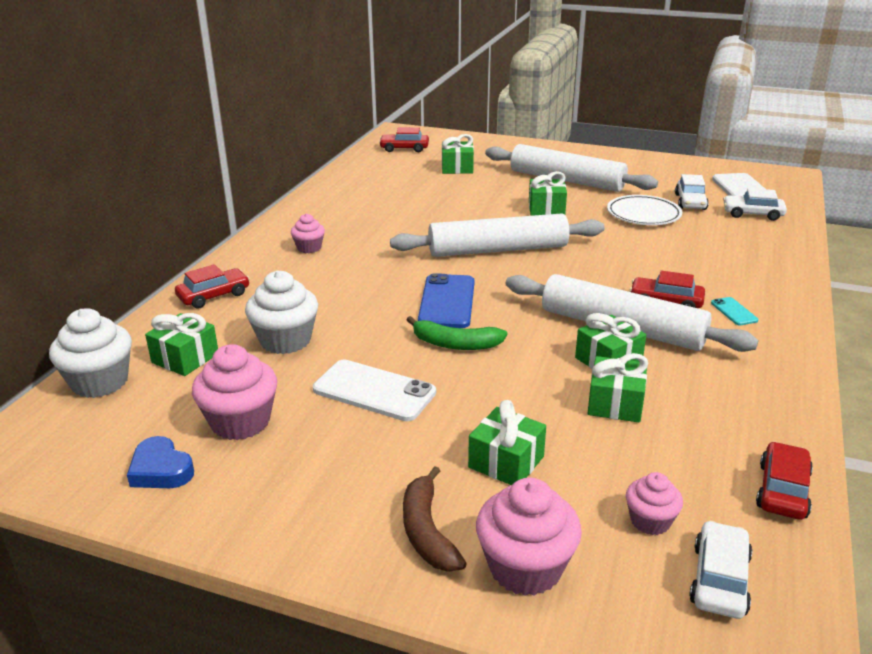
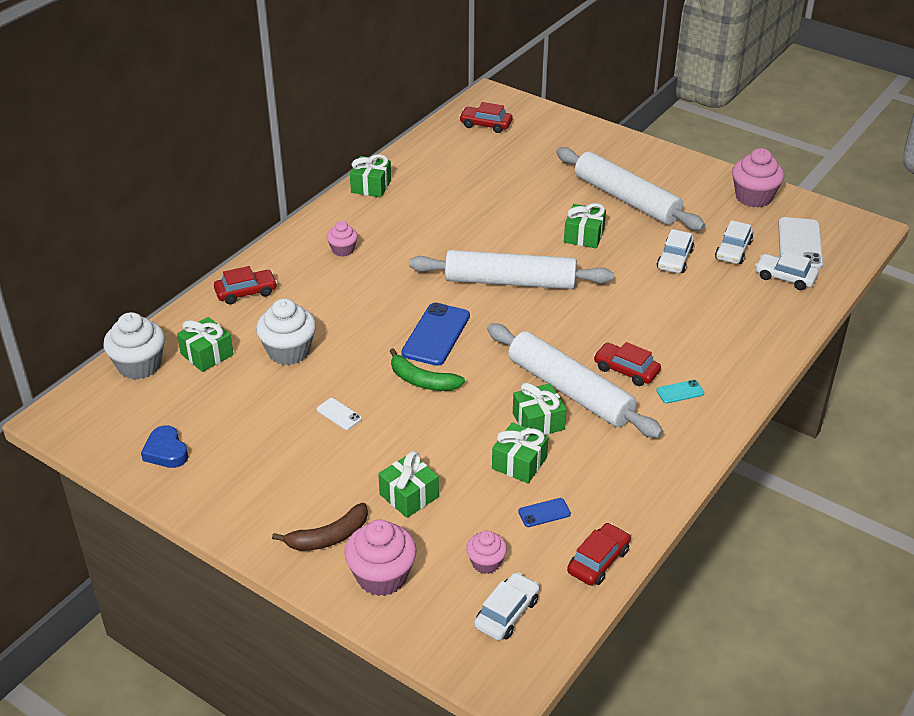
camera: 15 degrees right, 10 degrees up
(240, 422) = (231, 422): pink cupcake -> pink cupcake (753, 197)
(374, 391) = (339, 414): white phone -> white phone, size x0.49
(427, 531) = (329, 537): brown banana -> brown banana turned 120 degrees counterclockwise
(457, 168) = (525, 163): green gift -> green gift (371, 186)
(643, 214) = (675, 259): white plate -> white car
(680, 450) = (544, 513): none -> blue phone
(734, 311) = (680, 392): turquoise phone -> turquoise phone turned 75 degrees clockwise

